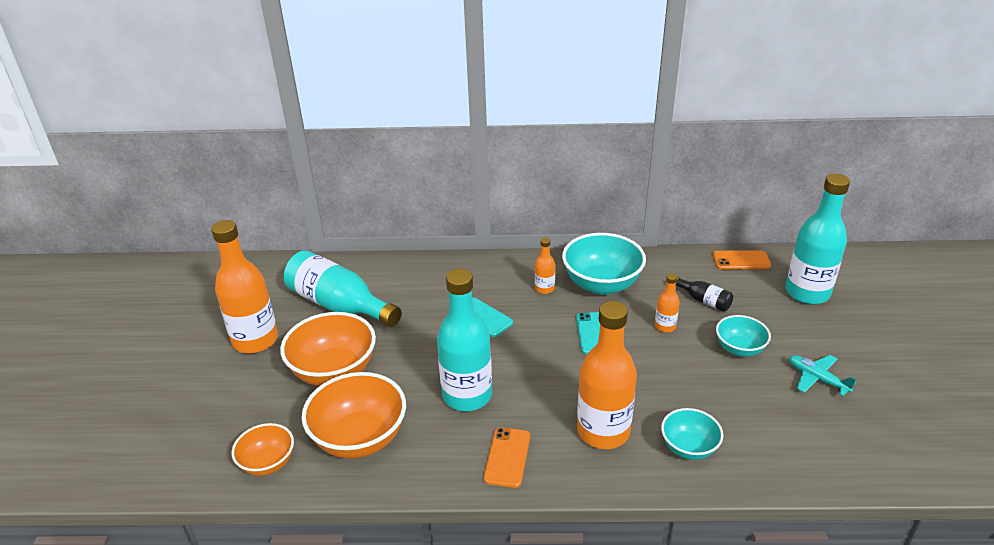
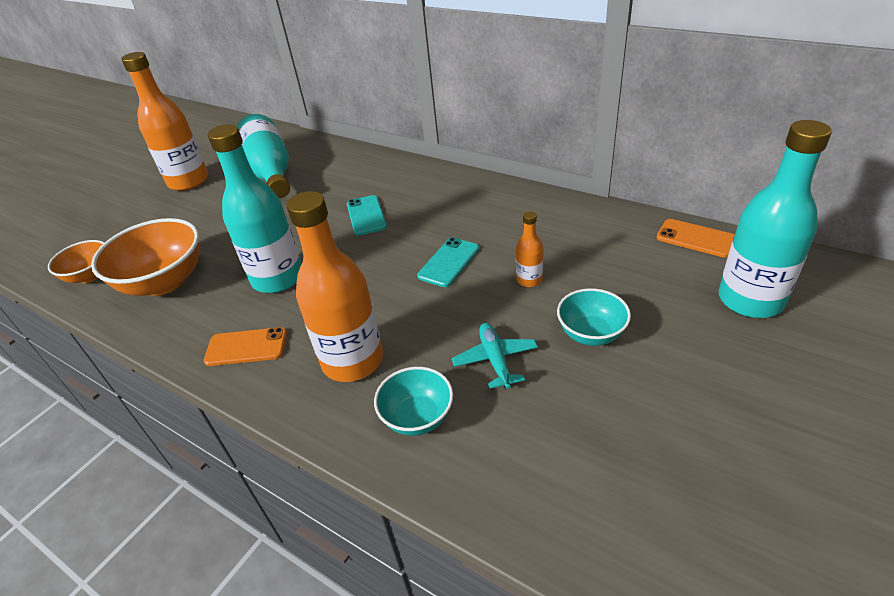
camera: 35 degrees right, 5 degrees up
(334, 371) = (209, 222): orange bowl -> none
(507, 457) = (246, 347): orange phone -> orange phone turned 45 degrees clockwise
(544, 289) = (447, 206): orange bottle -> none
(601, 284) = (507, 218): turquoise bowl -> none
(704, 300) = (603, 267): black bottle -> none
(817, 379) = (658, 407): turquoise plane -> turquoise plane (495, 360)

